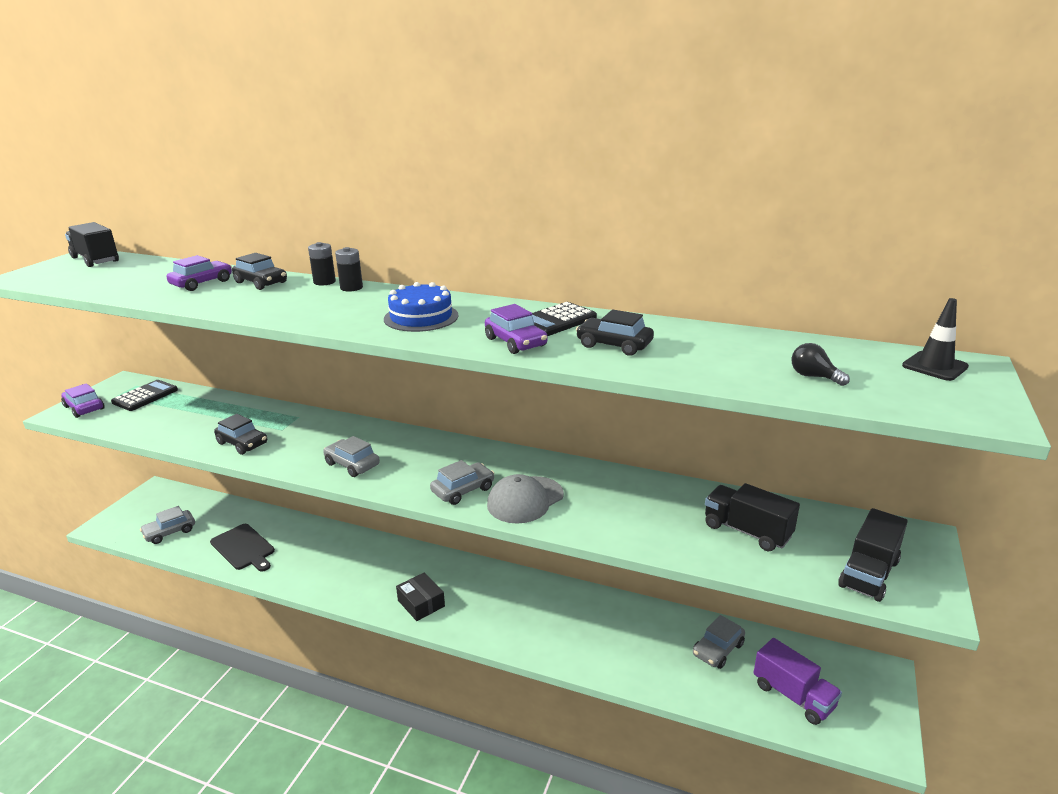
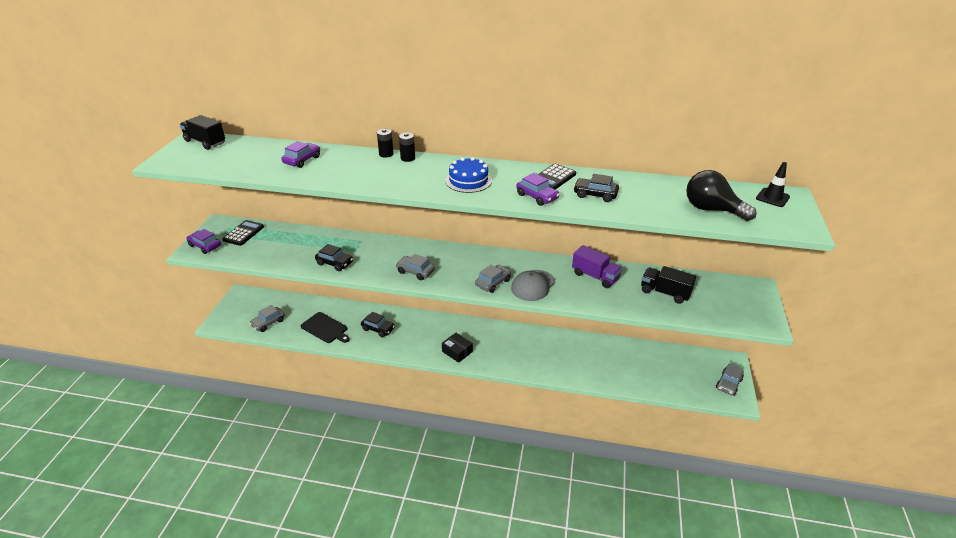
camera: 10 degrees left, 10 degrees up
(261, 282) = (343, 157): black car -> black car (378, 329)
(718, 649) = (640, 359): grey car -> grey car (728, 384)
(793, 696) = (686, 379): purple truck -> purple truck (595, 276)
(813, 377) = (712, 209): black light bulb -> black light bulb, size x2.13
(868, 573) = (734, 311): black truck -> none

